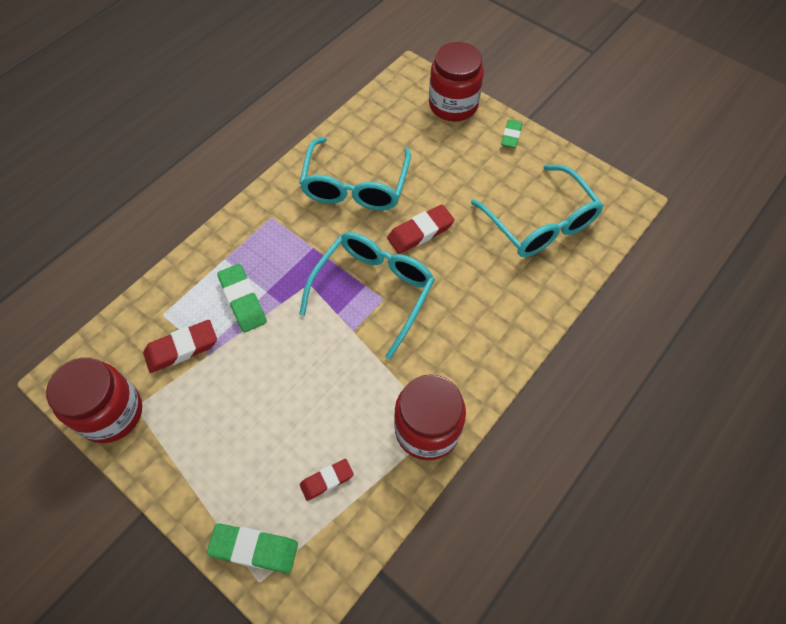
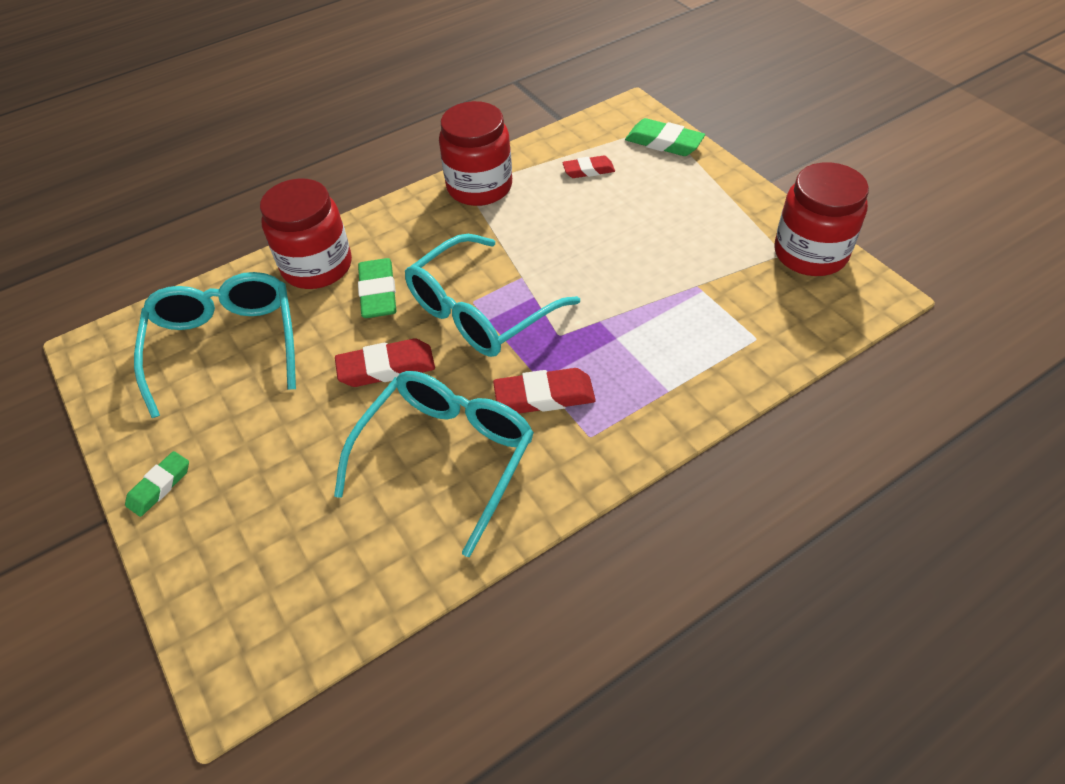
camera: 160 degrees left, 10 degrees down
(181, 348) = (730, 297): red eraser -> red eraser (544, 396)
(243, 300) = (649, 333): green eraser -> green eraser (378, 293)
(453, 105) = (206, 576): red jar -> red jar (317, 266)

